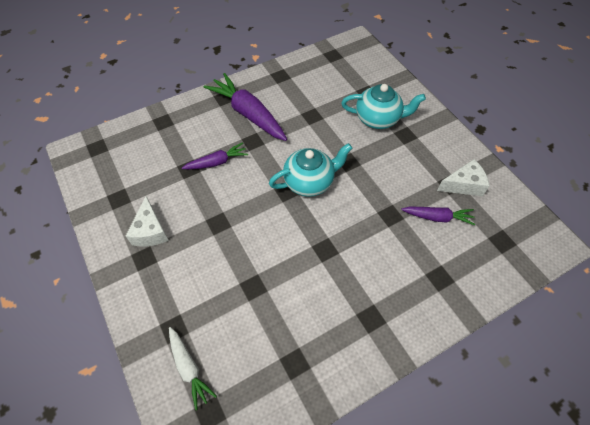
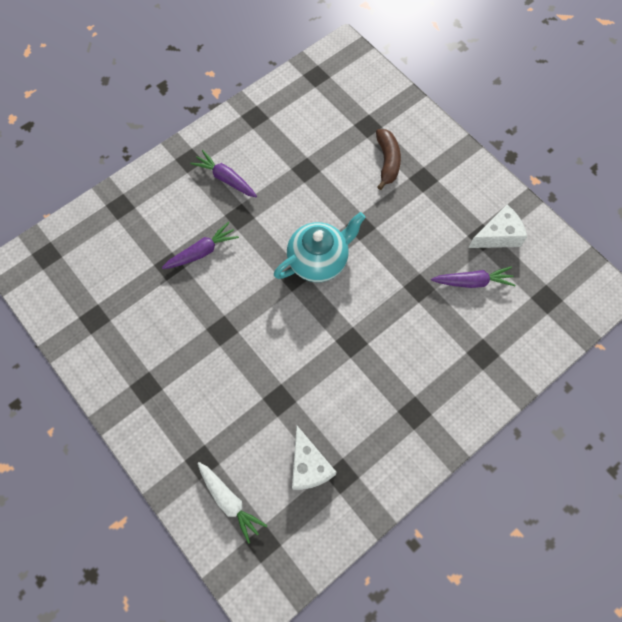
camera: 10 degrees left, 10 degrees up
(150, 231) = (144, 353): white cheese -> white cheese (309, 466)
(248, 114) = (226, 179): purple carrot -> purple carrot, size x0.56
(378, 119) = (387, 161): turquoise teapot -> brown banana

